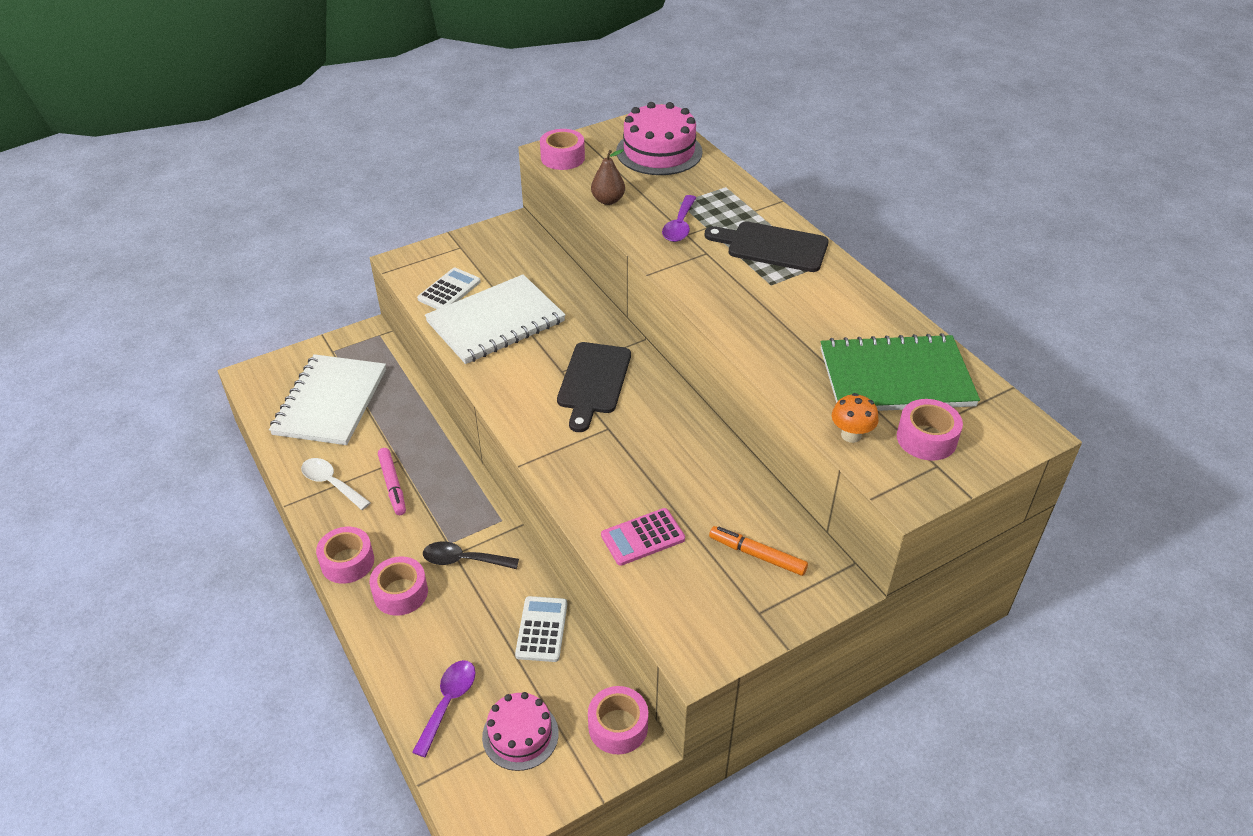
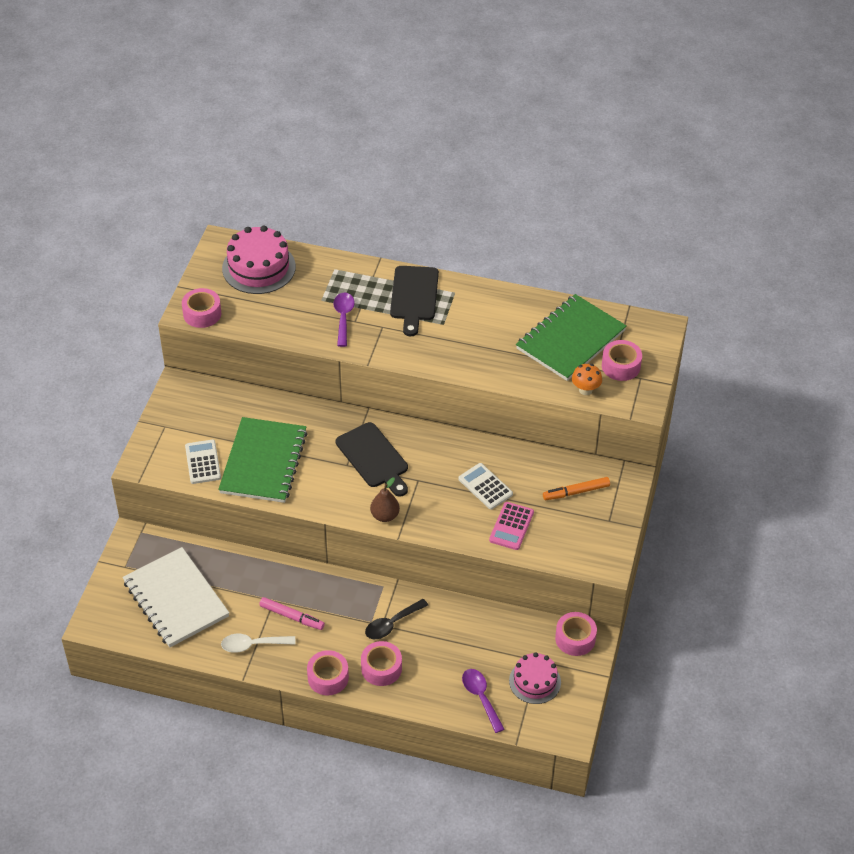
camera: 45 degrees left, 5 degrees up
(495, 322) = (263, 462): white notebook -> green notebook
(542, 629) = (480, 624): white calculator -> white calculator (485, 486)
(608, 200) = (276, 328): brown pear -> brown pear (385, 516)
(679, 226) = (343, 317): purple spoon -> purple spoon turned 150 degrees counterclockwise
(772, 247) = (414, 296): black cutting board -> black cutting board turned 60 degrees counterclockwise

